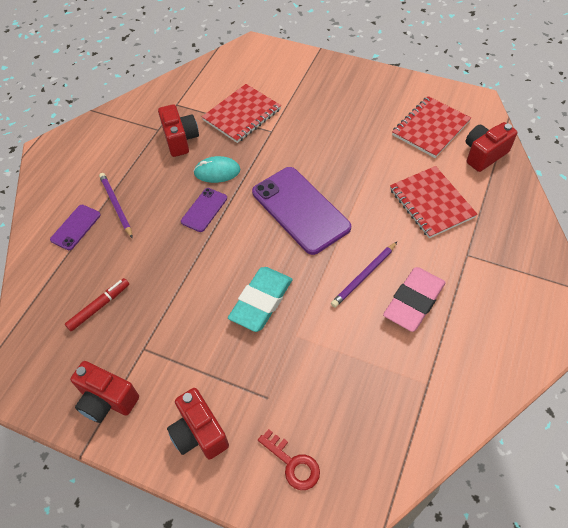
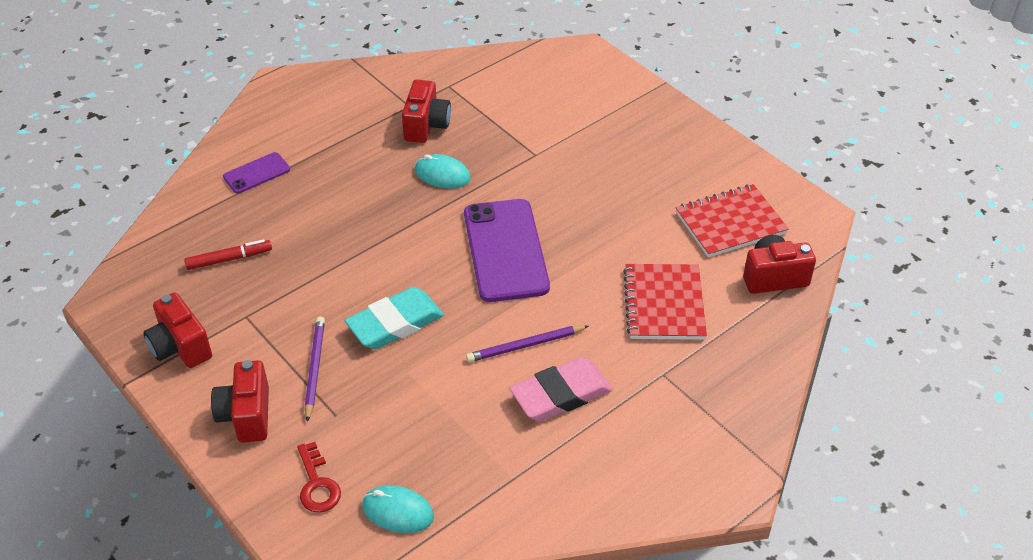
camera: 25 degrees right, 10 degrees down
(116, 205) = (311, 168): purple pencil -> purple pencil (314, 368)
(204, 210) = (400, 208): purple phone -> none
(242, 115) = (514, 124): red notebook -> none
(367, 454) = (398, 511): none -> turquoise mouse

